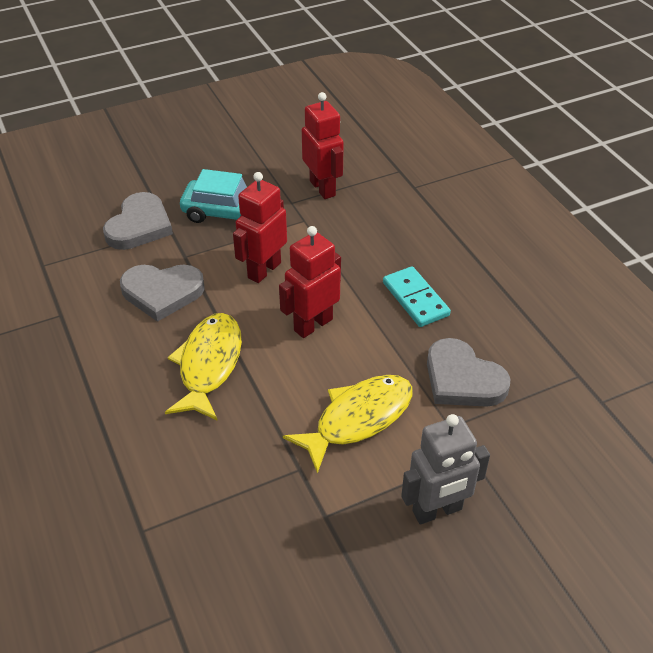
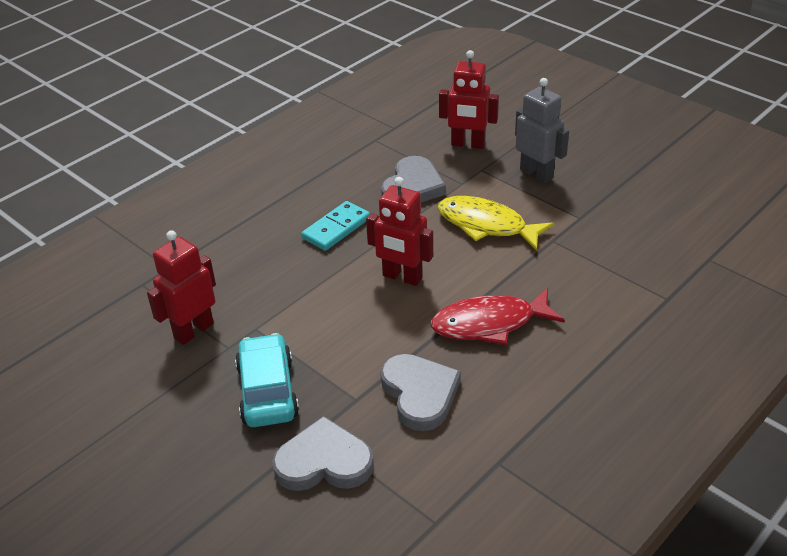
camera: 110 degrees left, 5 degrees down
(209, 365) = (489, 324): yellow fish -> red fish
(264, 270) = (347, 331): red robot -> red robot (468, 144)

